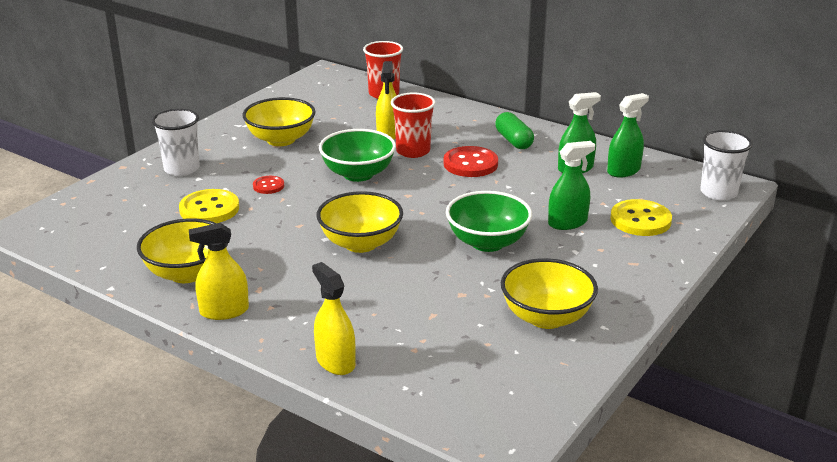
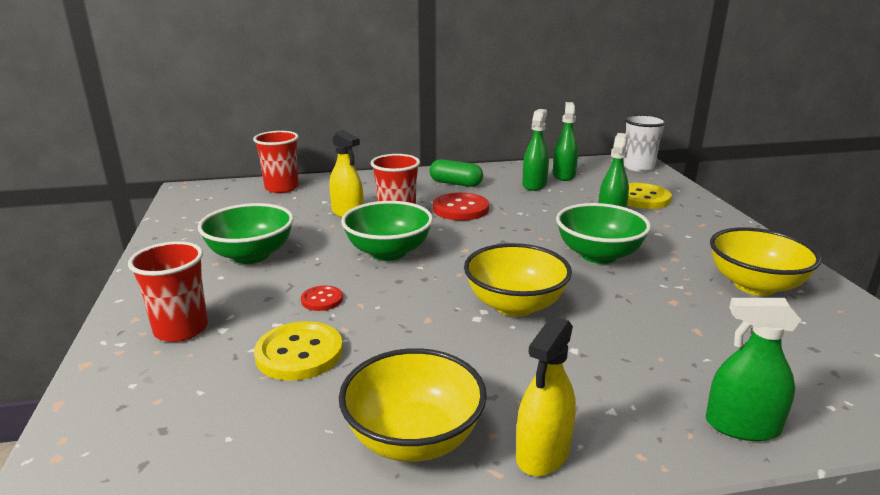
camera: 45 degrees left, 5 degrees down
(182, 169) = (181, 329): white cup -> red cup
(281, 139) = (251, 255): yellow bowl -> green bowl
(335, 362) = (742, 426): yellow spray bottle -> green spray bottle

